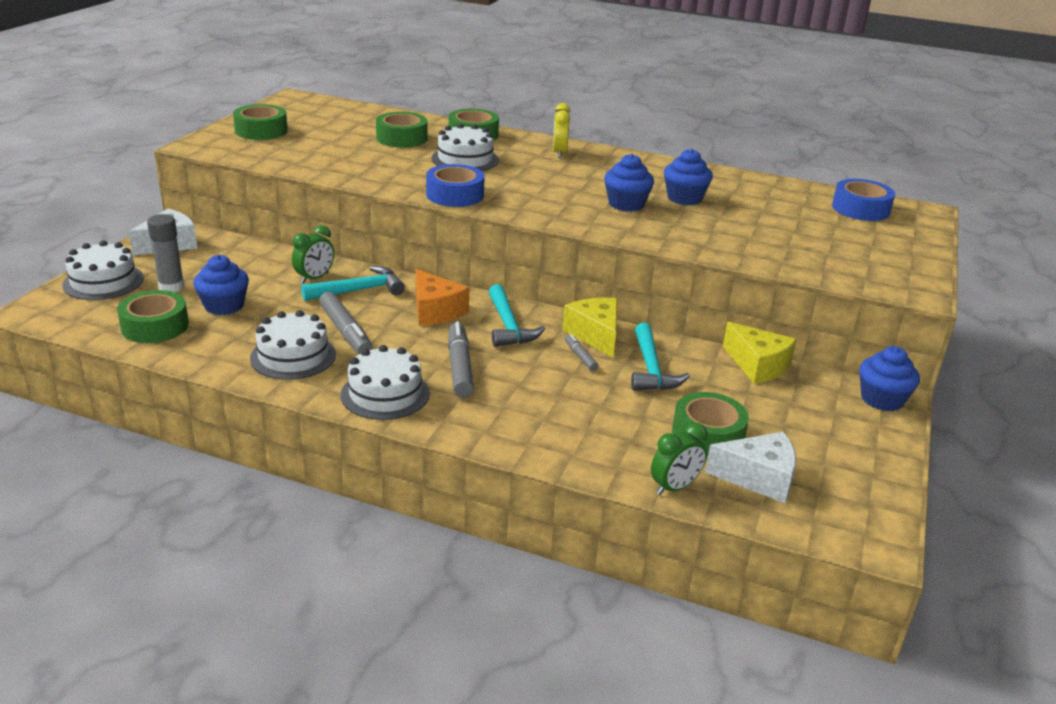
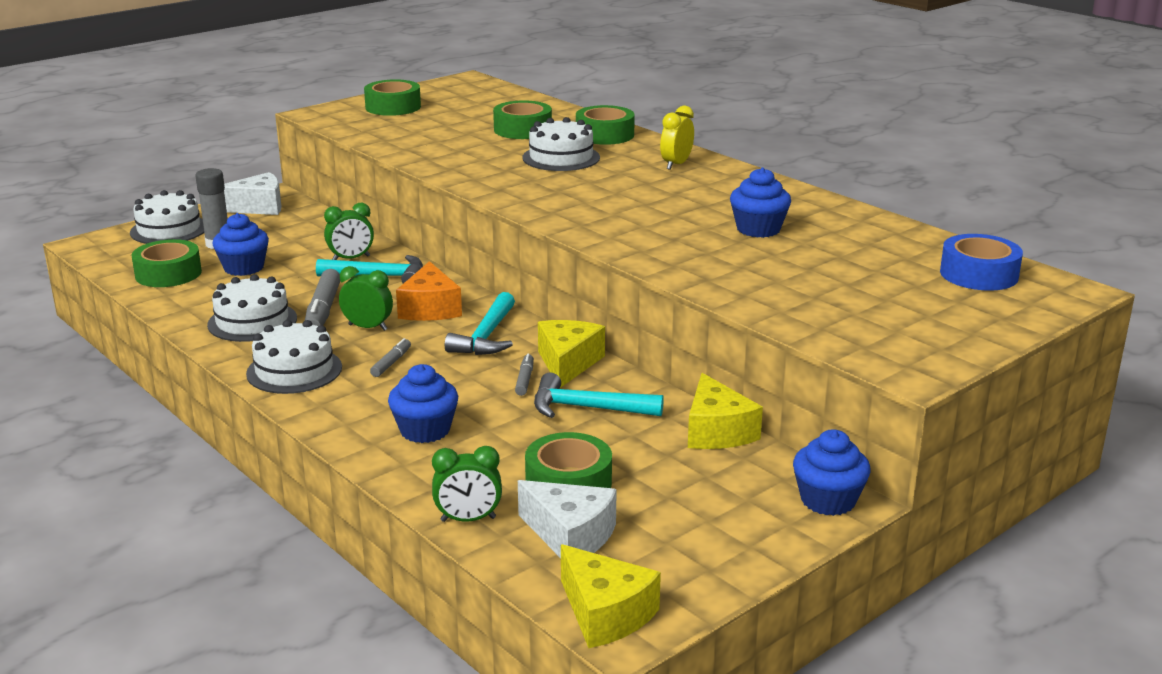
camera: 30 degrees right, 5 degrees down
(403, 339) = (368, 327): none -> green clock
(455, 195) = (502, 189): blue tape -> none
(460, 367) = (391, 363): grey marker -> grey marker, size x0.53
(626, 204) = (678, 225): blue cupcake -> blue cupcake (425, 430)
(651, 369) = (587, 408): turquoise hammer -> turquoise hammer turned 75 degrees clockwise
(851, 533) = (605, 614): none -> yellow cheese

